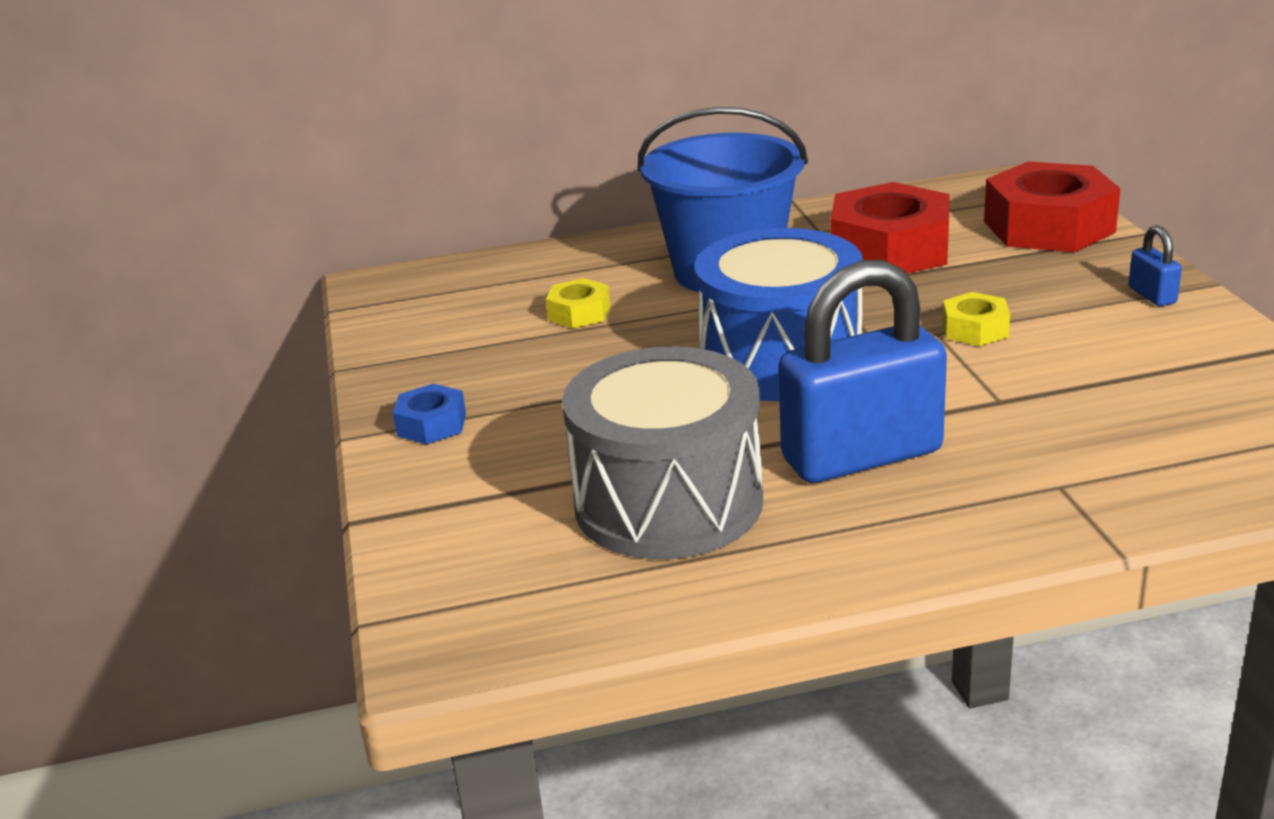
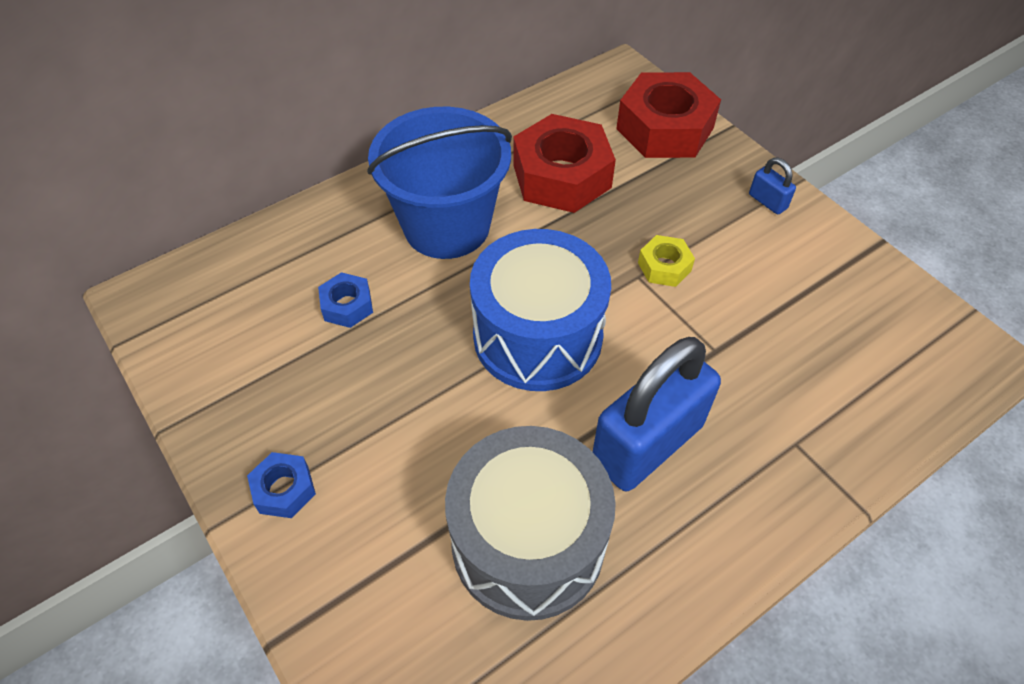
camera: 25 degrees left, 25 degrees up
(579, 313) = (347, 306): yellow nut -> blue nut

